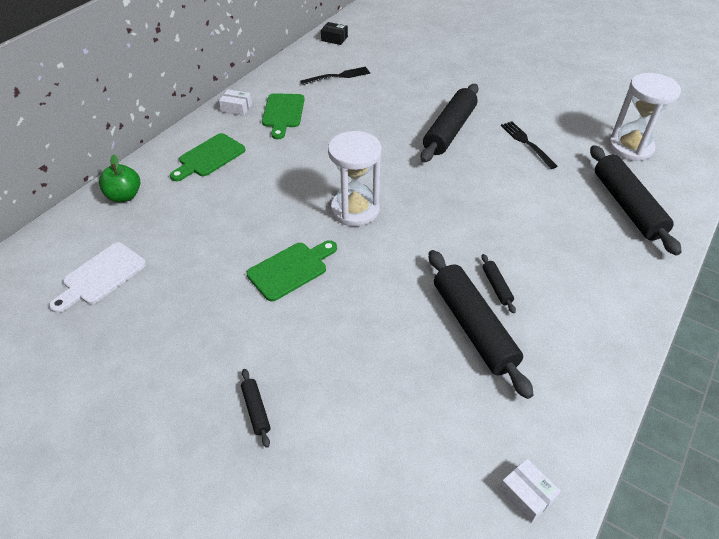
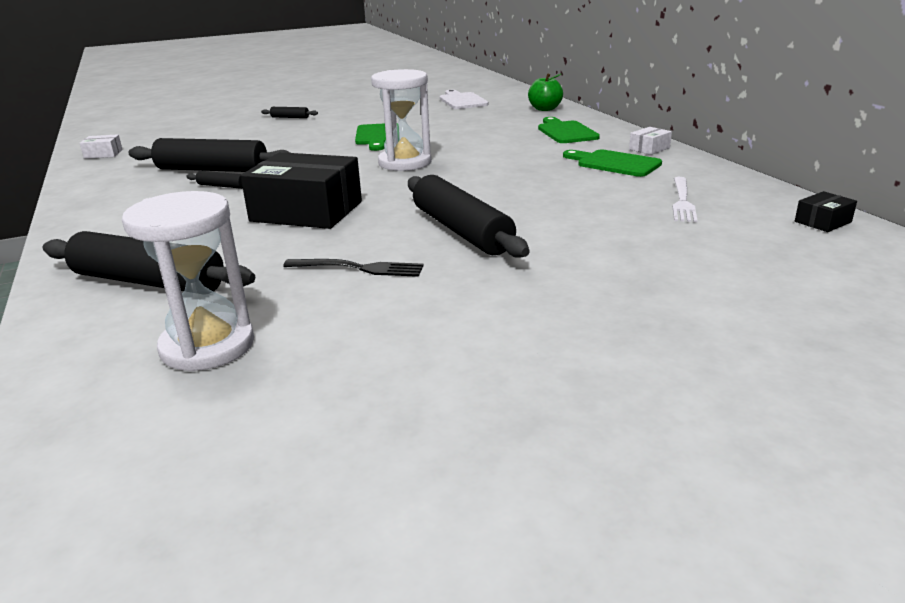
camera: 125 degrees right, 20 degrees down
(338, 76) = (682, 201): black fork -> white fork
(488, 205) = (306, 211): none -> black box

